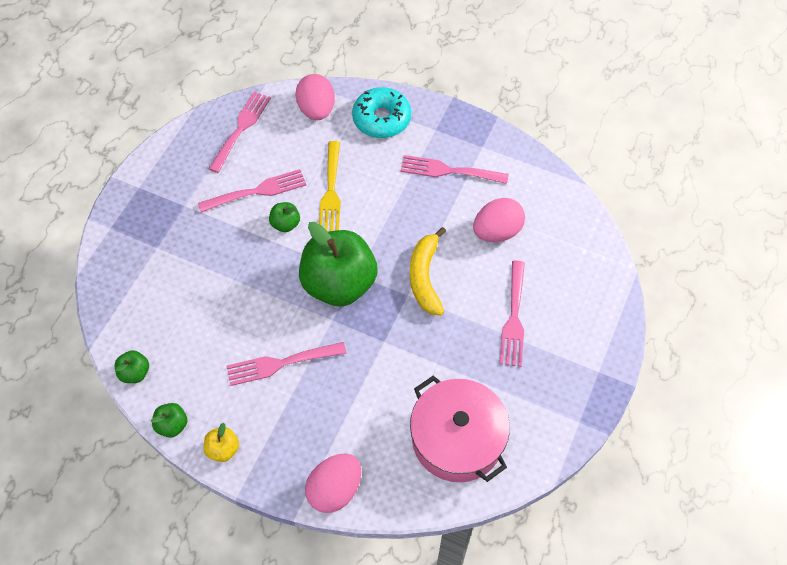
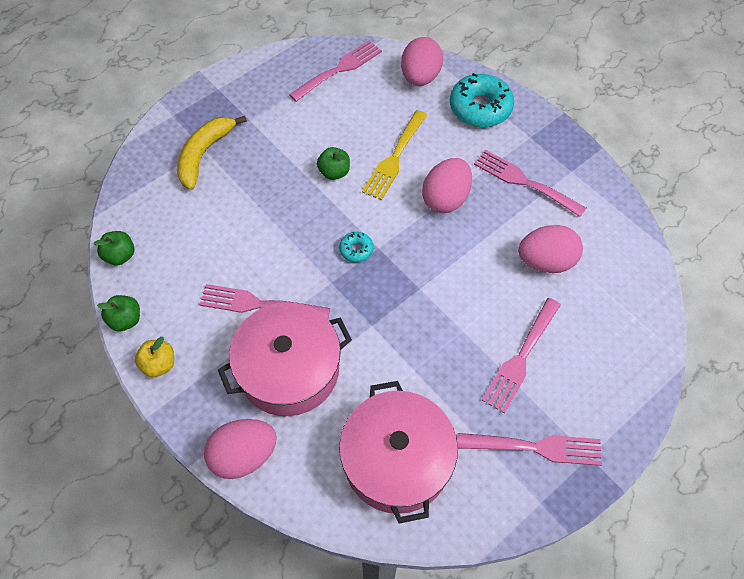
camera: 25 degrees right, 0 degrees up
(257, 191) = (324, 132): pink fork -> pink fork (536, 447)
(335, 406) = (289, 370): none -> pink pot
(339, 284) = (356, 250): green apple -> turquoise donut
(391, 210) = (445, 198): none -> pink egg
(425, 277) = (446, 278): yellow banana -> yellow banana (204, 154)

